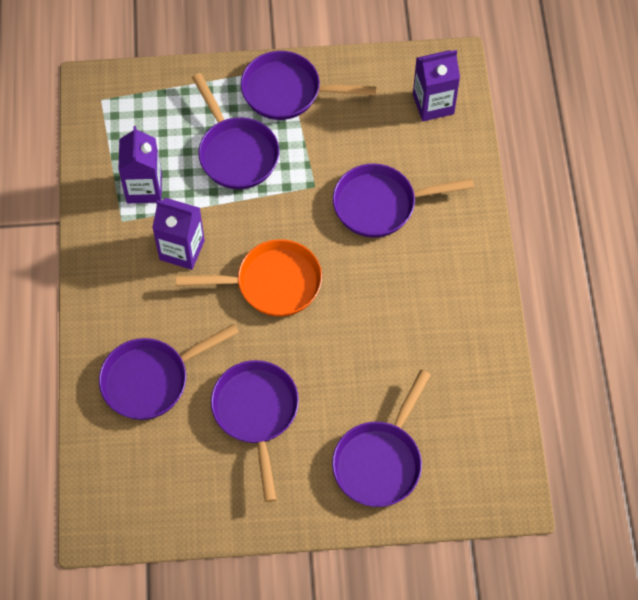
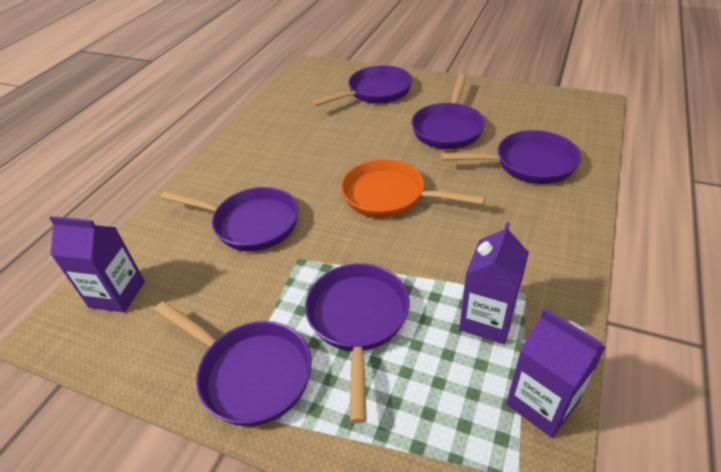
camera: 150 degrees left, 20 degrees down
(182, 250) = (465, 245): purple carton -> purple carton (542, 403)

